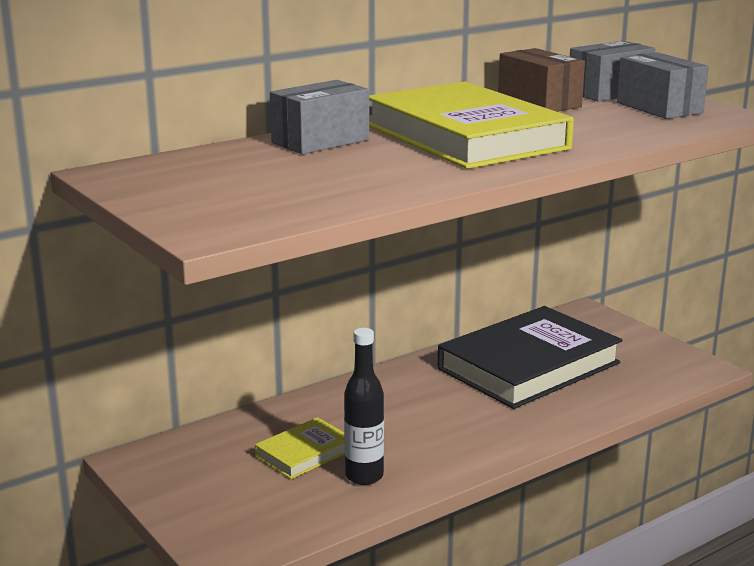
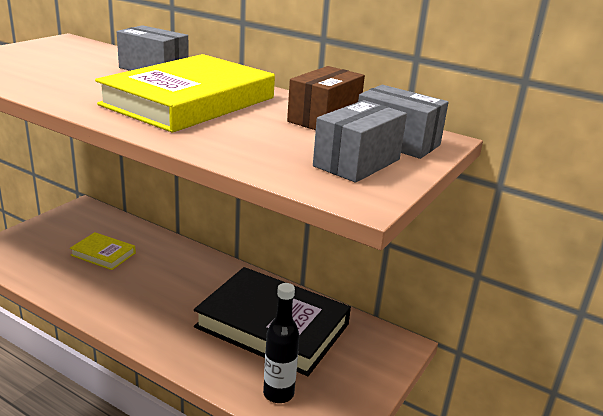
camera: 65 degrees right, 5 degrees up
(364, 476) = (78, 279): black bottle -> black bottle (278, 393)

